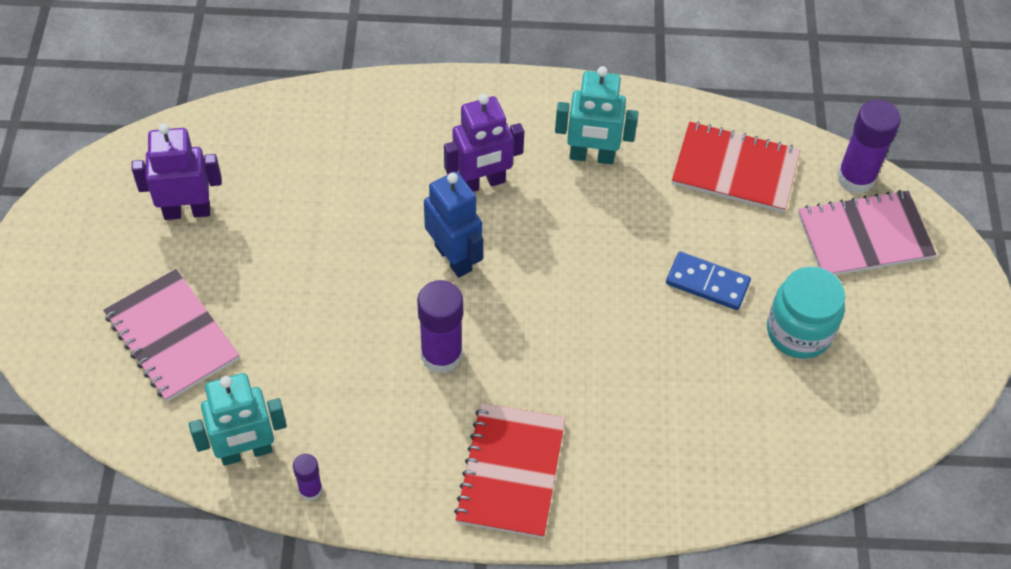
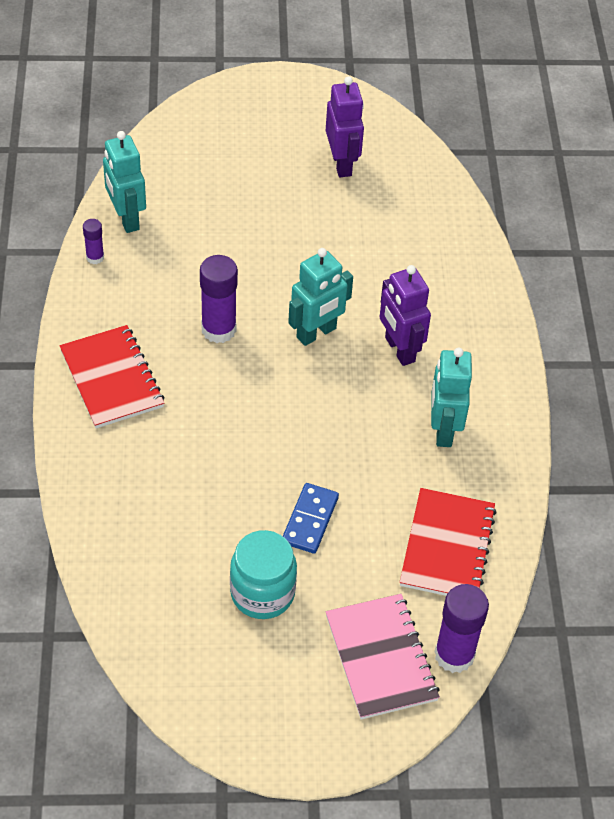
camera: 85 degrees right, 5 degrees down
(172, 337) = (224, 167): pink notebook -> none
(454, 258) = (316, 333): blue robot -> turquoise robot
(510, 471) = (112, 378): red notebook -> red notebook turned 60 degrees clockwise

